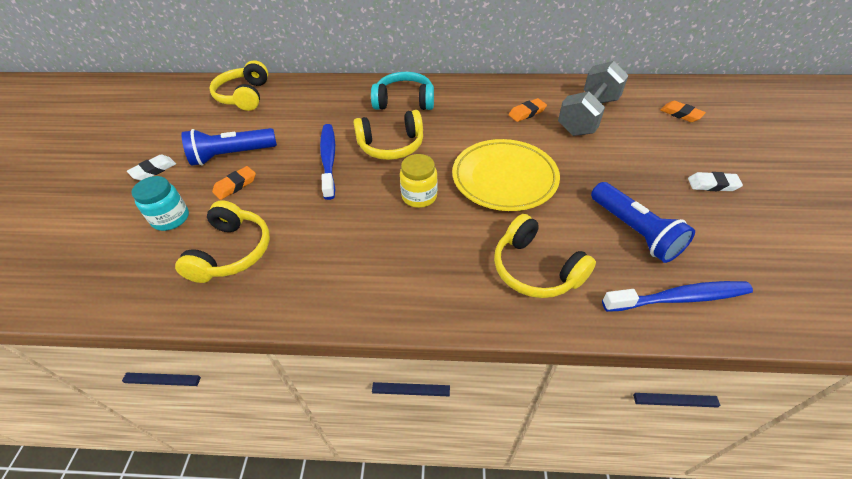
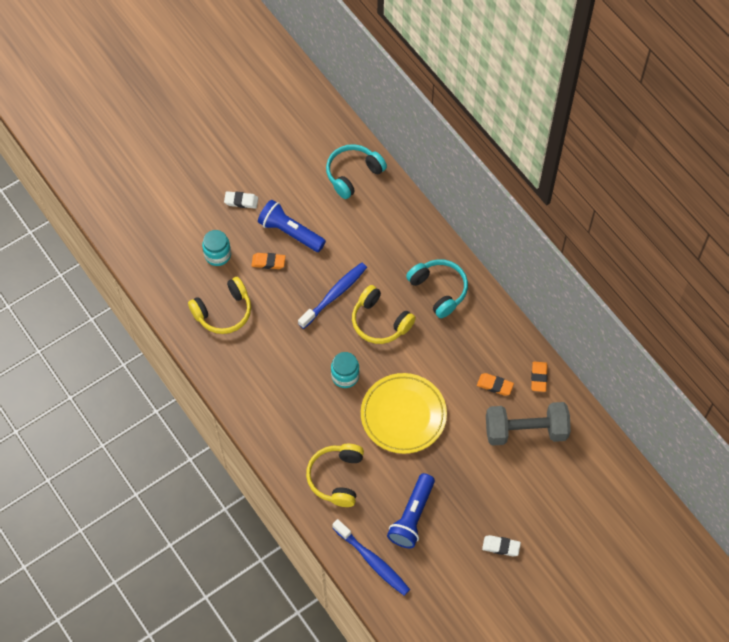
camera: 50 degrees right, 15 degrees up
(244, 96) = (353, 174): yellow headphones -> turquoise headphones
(419, 196) = (345, 376): yellow jar -> turquoise jar
(681, 114) = (584, 496): orange eraser -> orange eraser (539, 377)
(712, 184) = (501, 546): white eraser -> white eraser turned 45 degrees counterclockwise

